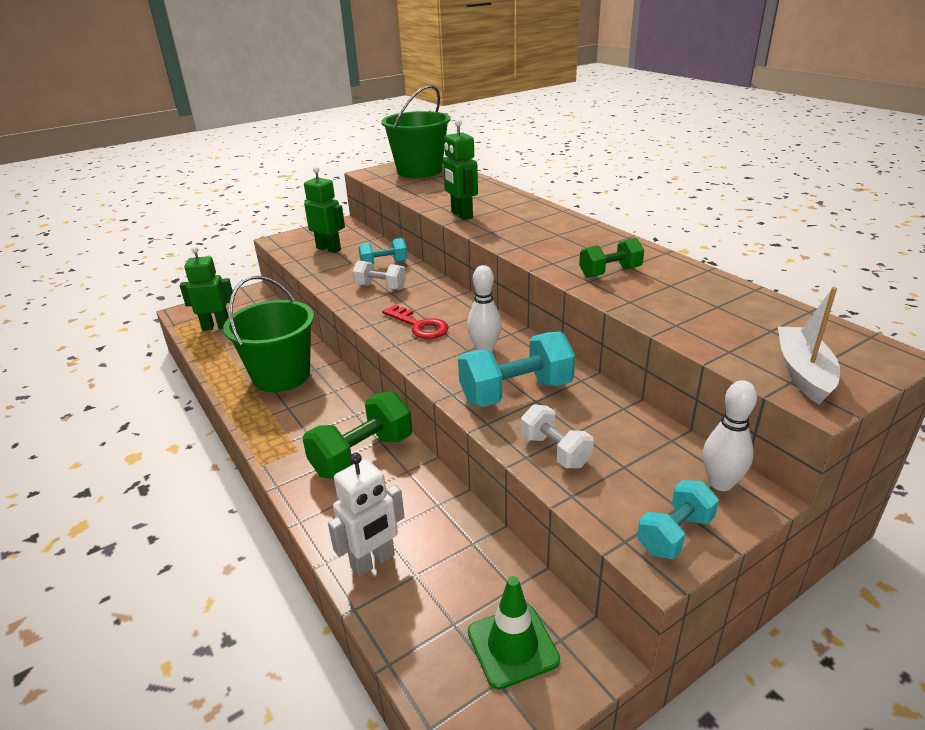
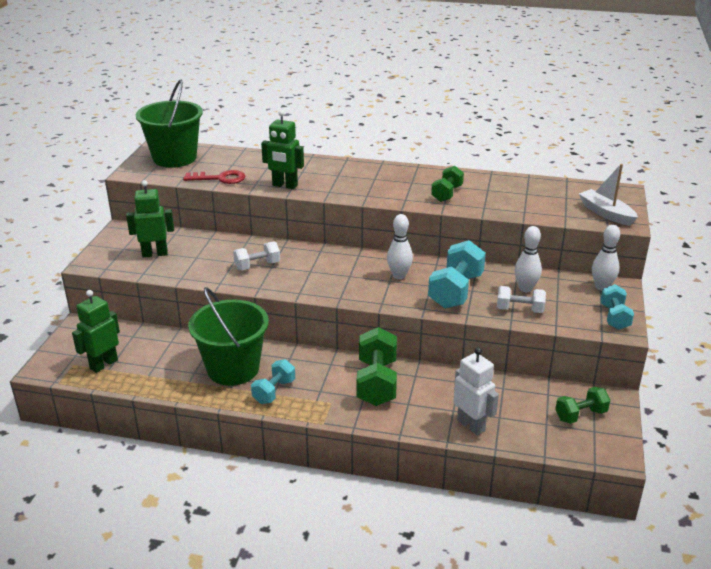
camera: 45 degrees left, 0 degrees up
(373, 562) = (471, 425): white robot -> white robot turned 45 degrees counterclockwise
(384, 264) = (226, 248): turquoise dumbbell -> turquoise dumbbell (274, 391)
(419, 325) = (333, 279): red key -> red key (220, 178)
(512, 646) = (580, 415): green traffic cone -> green dumbbell
(604, 430) = (525, 288): none -> white bowling pin

